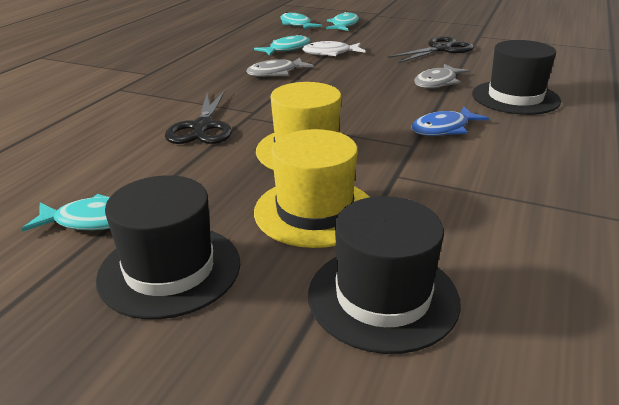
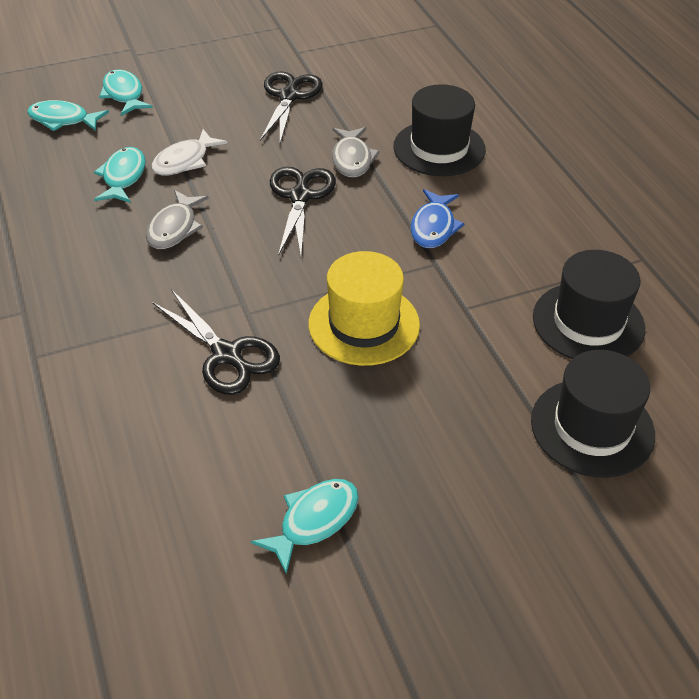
camera: 45 degrees left, 15 degrees up
(169, 270) = (443, 513): black hat -> black hat (588, 322)
(314, 211) = (460, 386): yellow hat -> none
(372, 86) = (300, 197): none -> black scissors

